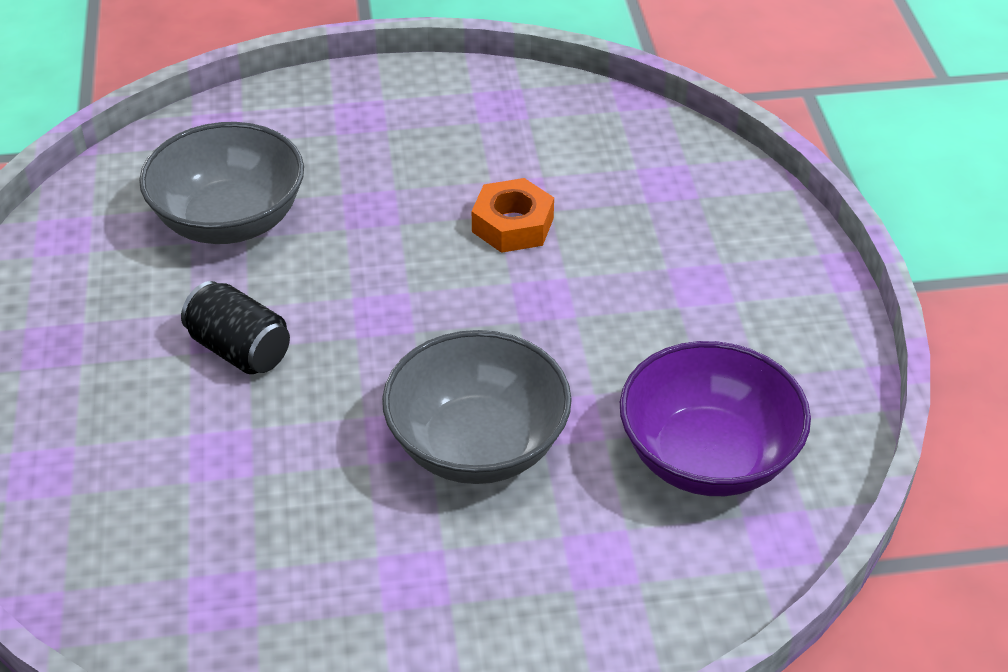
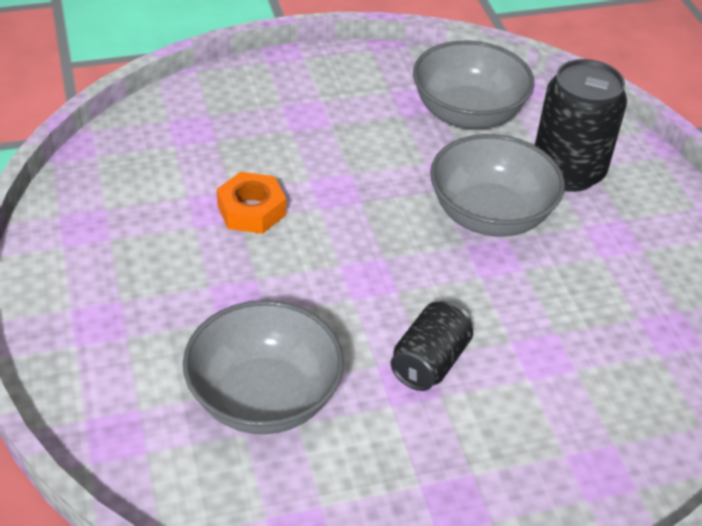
camera: 100 degrees left, 0 degrees up
(564, 556) = (567, 171): none -> black can
(707, 457) = (467, 114): purple bowl -> grey bowl

